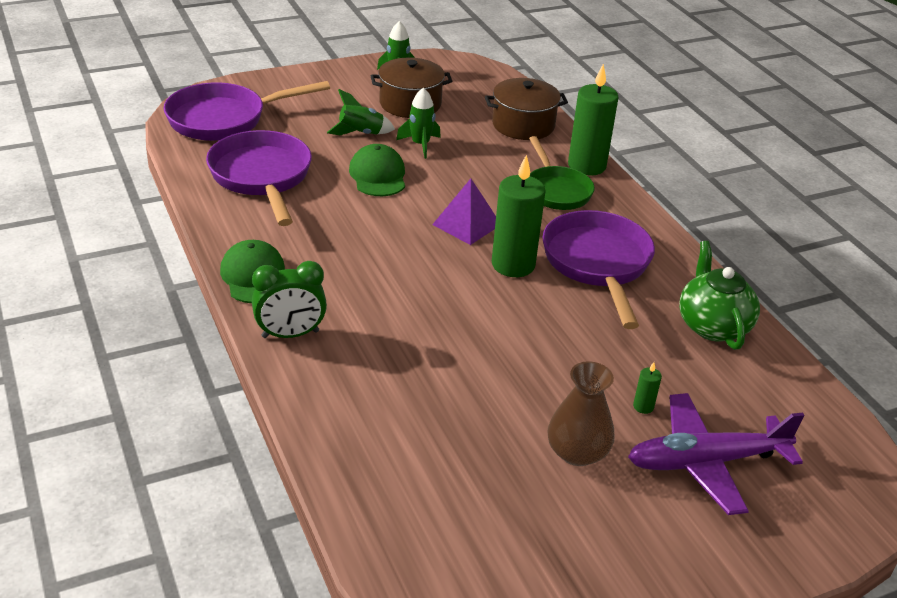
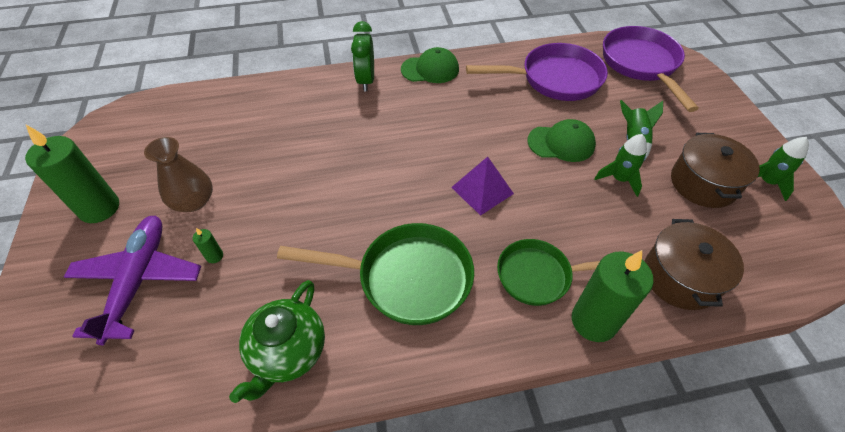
camera: 105 degrees right, 15 degrees up
(513, 265) = (417, 211): green candle -> green candle (99, 208)
(598, 264) = (406, 278): purple pan -> green pan
(712, 325) = (287, 352): green teapot -> green teapot turned 105 degrees clockwise

